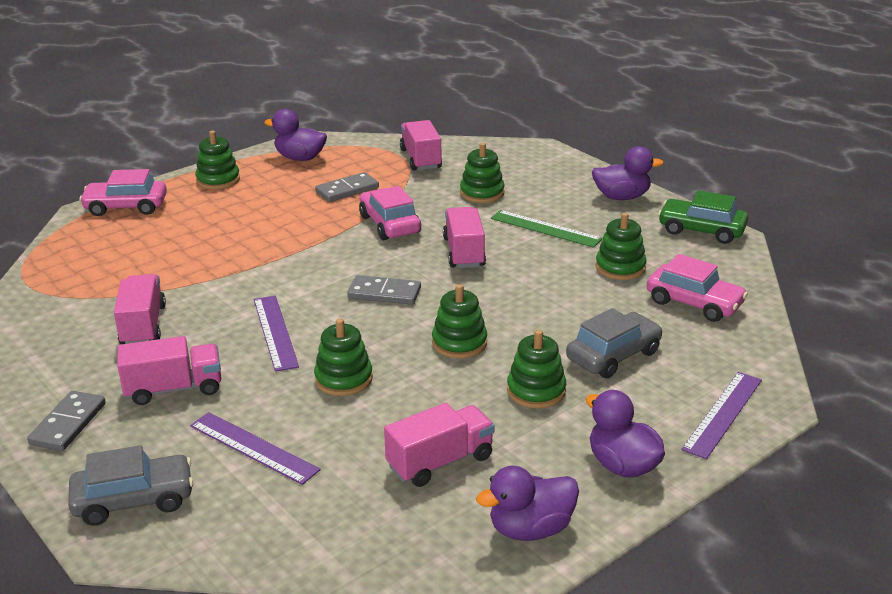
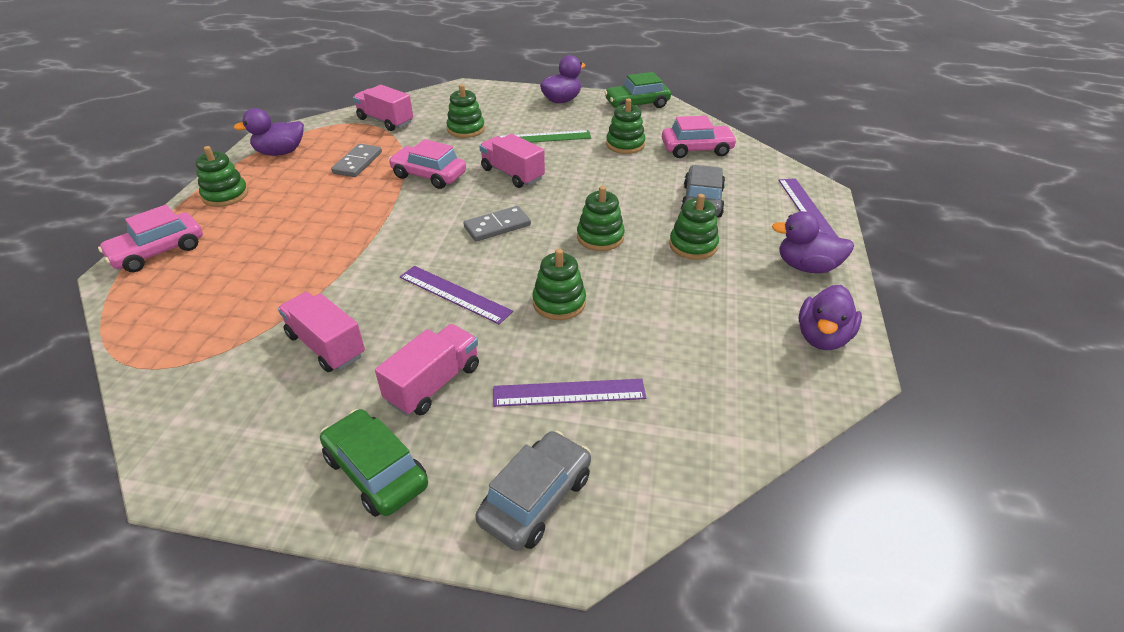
camera: 40 degrees left, 10 degrees up
(68, 424) = (376, 471): grey domino -> green car
(440, 462) = (708, 325): pink truck -> none

